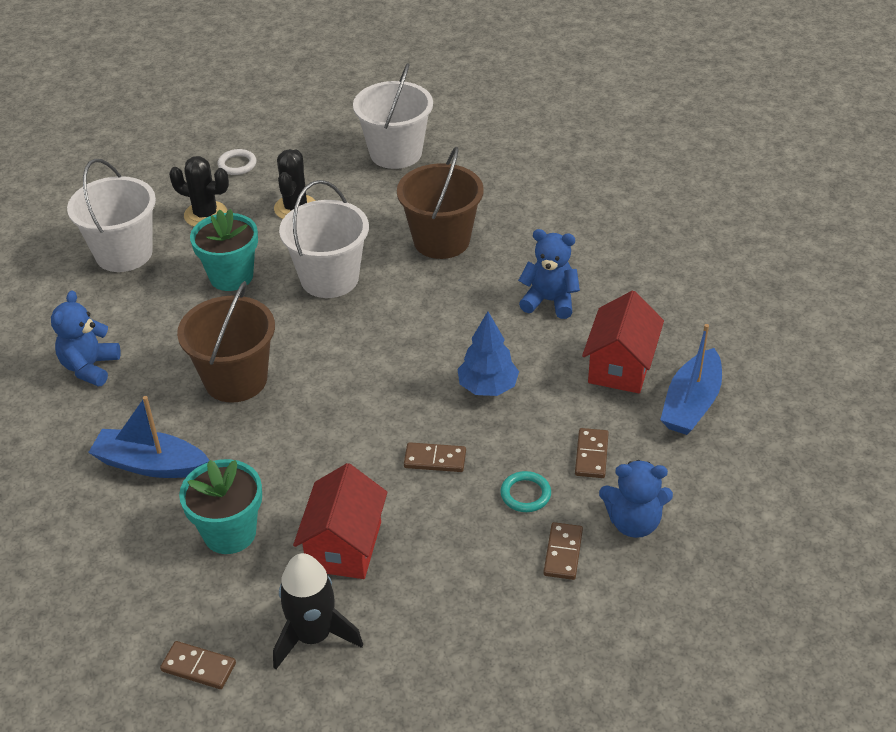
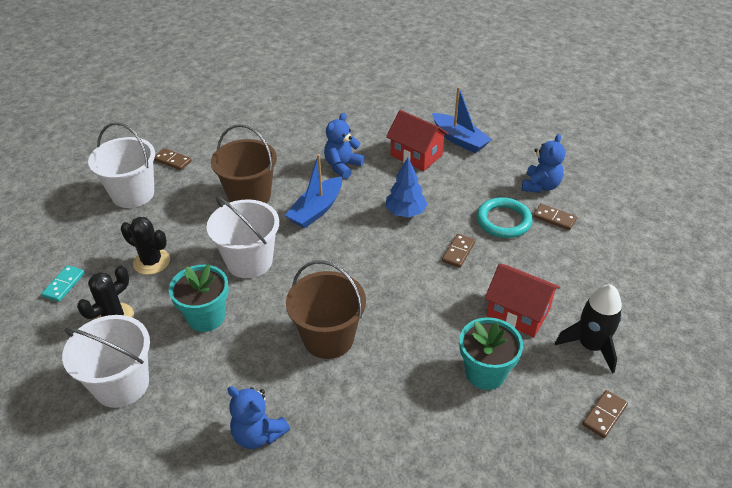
camera: 70 degrees left, 0 degrees up
(150, 464) = (395, 410): blue boat -> blue boat (316, 210)
(237, 164) = (64, 285): white ring -> turquoise domino
(525, 494) = (503, 221): turquoise ring -> turquoise ring, size x1.71
(591, 455) = (483, 186): brown domino -> brown domino (172, 160)

